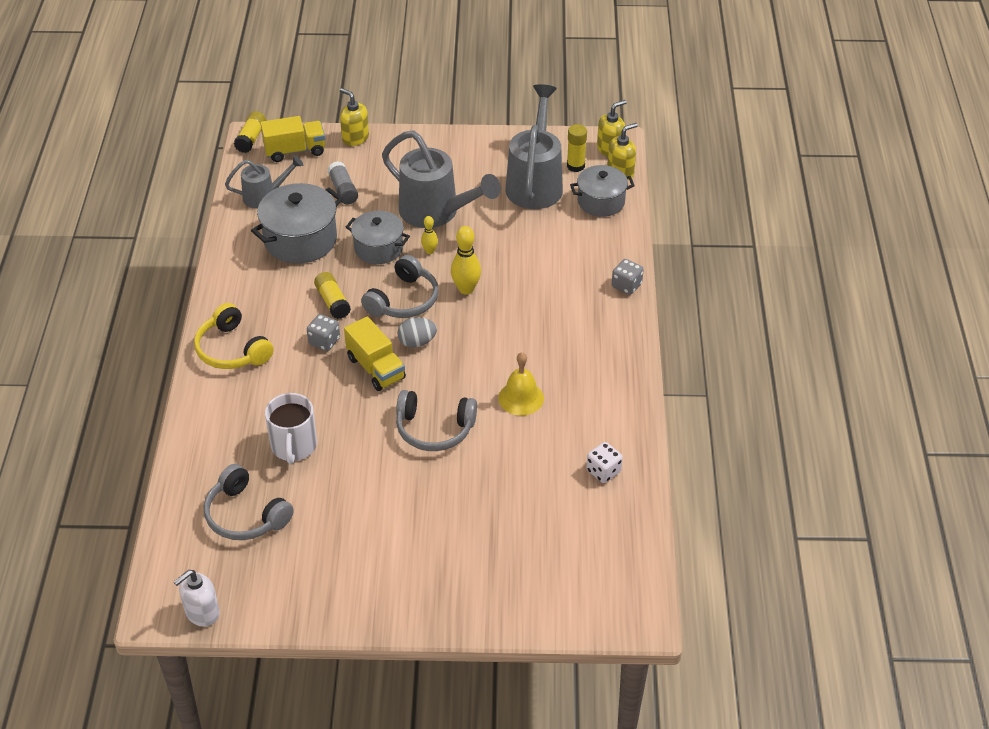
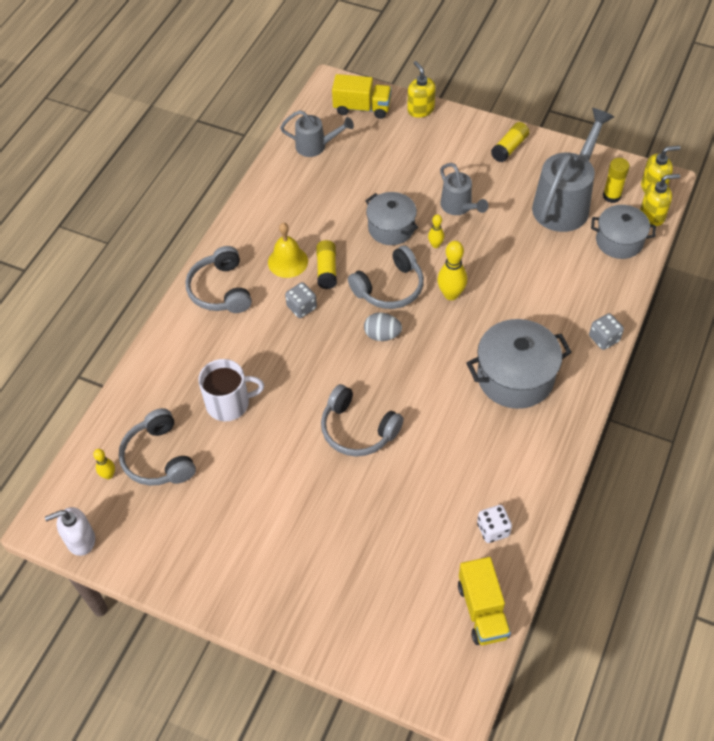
camera: 25 degrees right, 10 degrees up
(201, 547) = (108, 475): none -> yellow bowling pin
(232, 349) = (221, 290): yellow headphones -> grey headphones
(251, 139) = (330, 85): yellow glue stick -> yellow glue stick (509, 148)
(293, 446) = (229, 403): white mug -> white mug turned 120 degrees counterclockwise
(300, 240) = (327, 199): grey pot -> grey pot (515, 377)
(343, 190) = (386, 159): grey glue stick -> none
(376, 368) = (334, 349): yellow truck -> yellow truck (482, 610)
(436, 213) = (459, 207): grey watering can -> grey watering can, size x0.56
(521, 398) = (450, 425): yellow bell -> yellow bell (288, 261)

